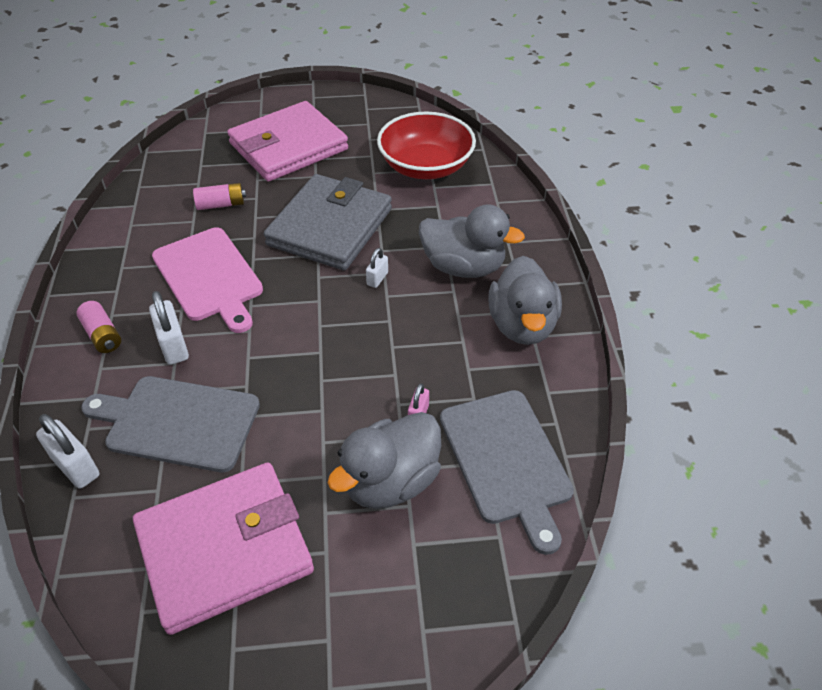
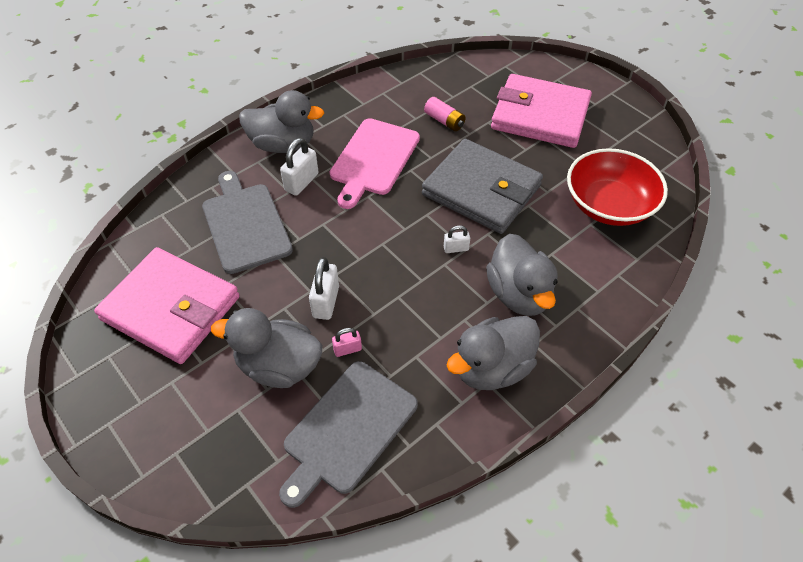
camera: 55 degrees right, 5 degrees up
(76, 467) = (182, 201): white padlock -> white padlock (326, 302)
(102, 335) = (283, 144): pink battery -> grey duck
(330, 227) = (481, 190): grey wallet -> grey wallet turned 45 degrees clockwise

